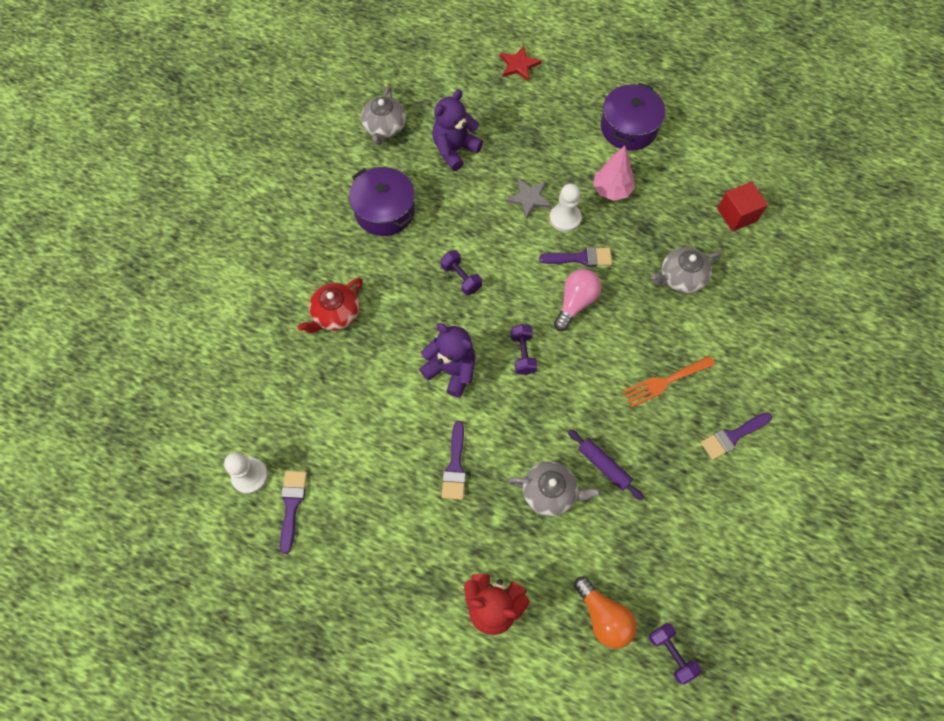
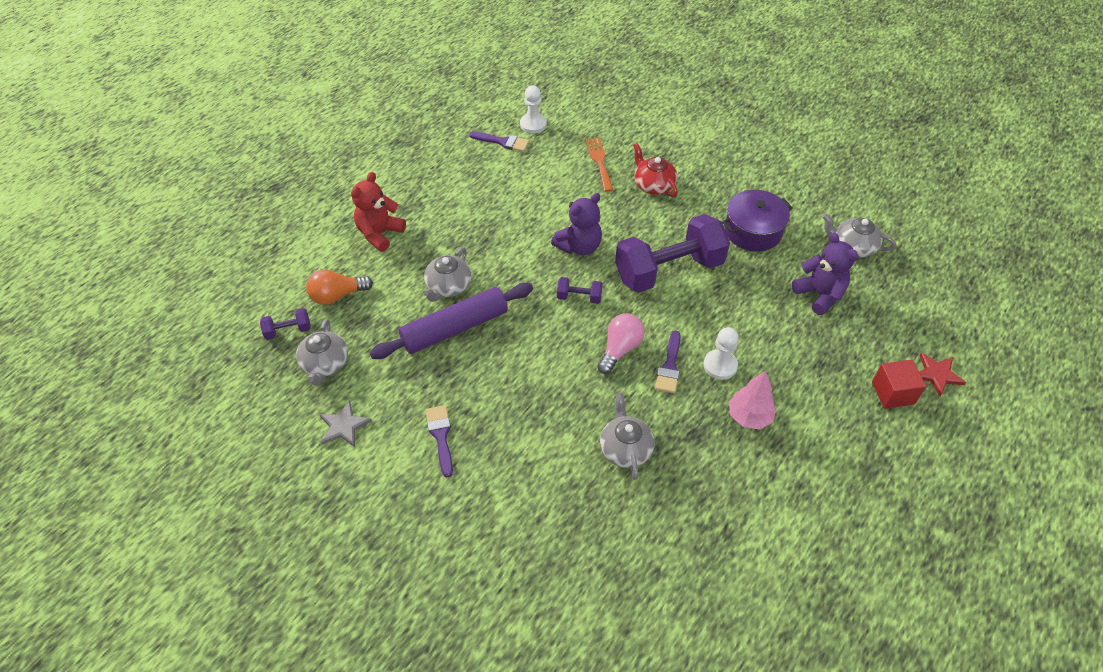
camera: 105 degrees right, 15 degrees down
(455, 466) = (495, 233): purple brush -> none
(461, 278) = (669, 270): purple dumbbell -> purple dumbbell, size x2.43
(529, 198) = (750, 341): grey star -> grey star (344, 426)
(575, 303) = (620, 349): pink light bulb -> pink light bulb turned 105 degrees counterclockwise
(603, 466) = (455, 328): purple rolling pin -> purple rolling pin, size x1.97
(628, 128) = (836, 459): purple pot -> none
(665, 382) = (515, 397): orange fork -> orange fork (599, 161)
(698, 588) = (325, 364): none -> grey teapot
(737, 215) = (694, 534): red cube -> red cube (893, 393)

